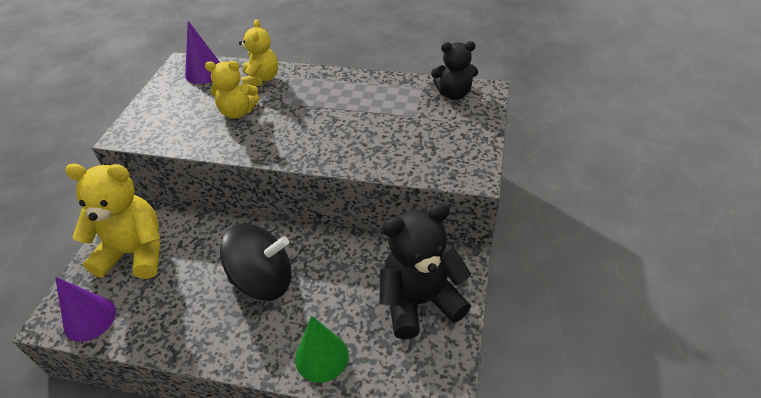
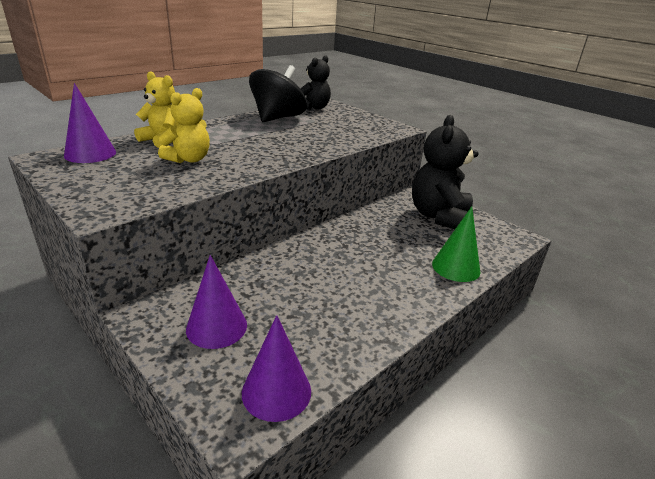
camera: 60 degrees left, 15 degrees down
(135, 253) = (216, 327): yellow teddy bear -> purple cone
(263, 280) = (351, 265): black spinning top -> black spinning top (277, 118)

